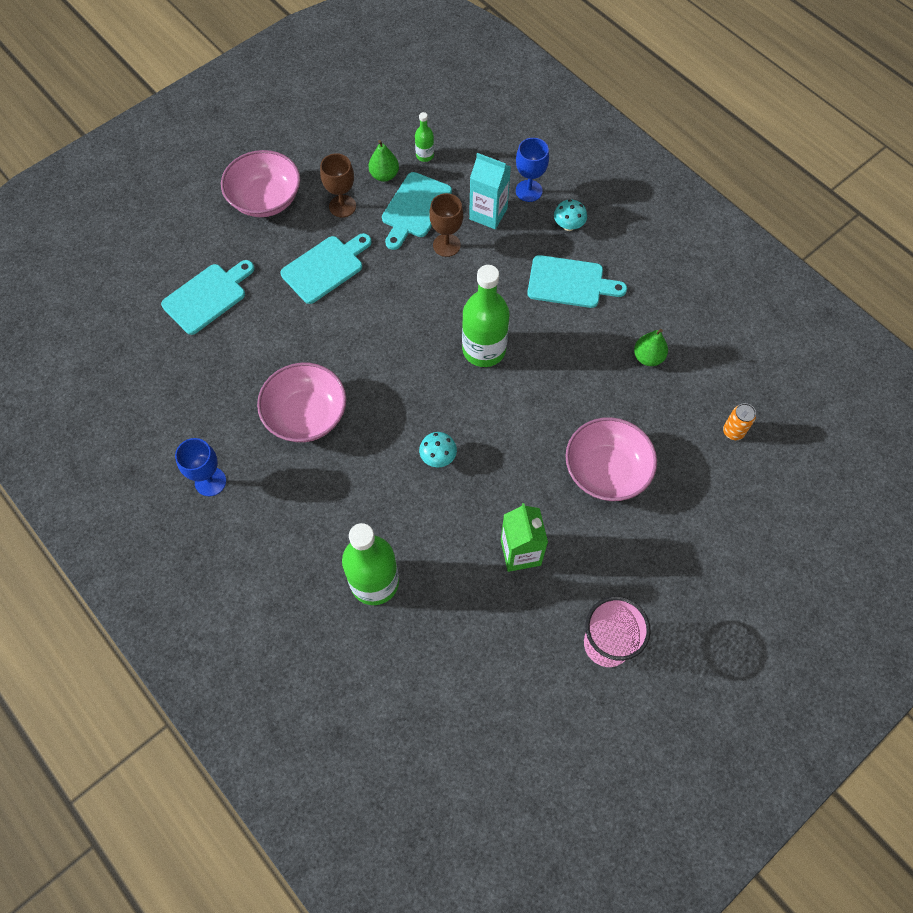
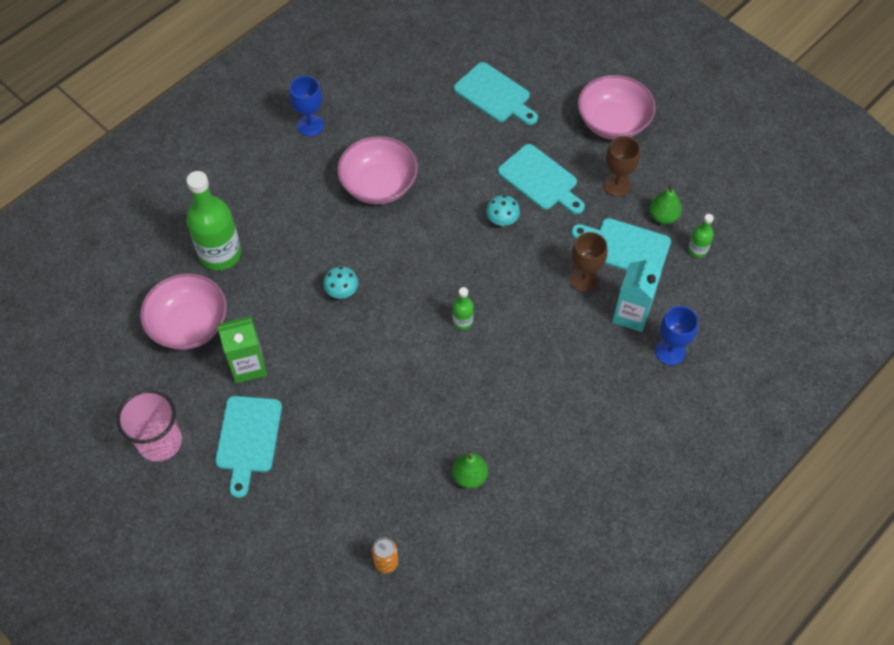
camera: 85 degrees right, 5 degrees down
(484, 349) = (462, 321): green bottle -> green bottle, size x0.46
(568, 226) = (629, 393): turquoise mushroom -> turquoise mushroom (502, 220)
(569, 283) = (554, 397): turquoise cutting board -> turquoise cutting board (248, 439)
(606, 470) = (334, 438): pink bowl -> pink bowl (189, 324)

